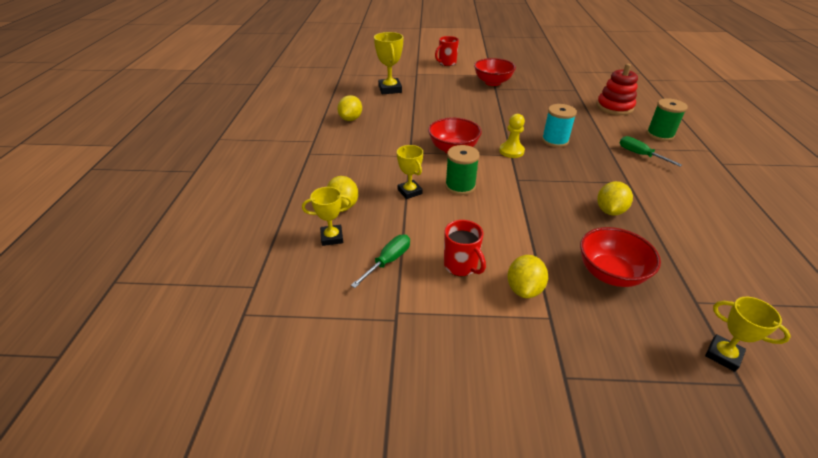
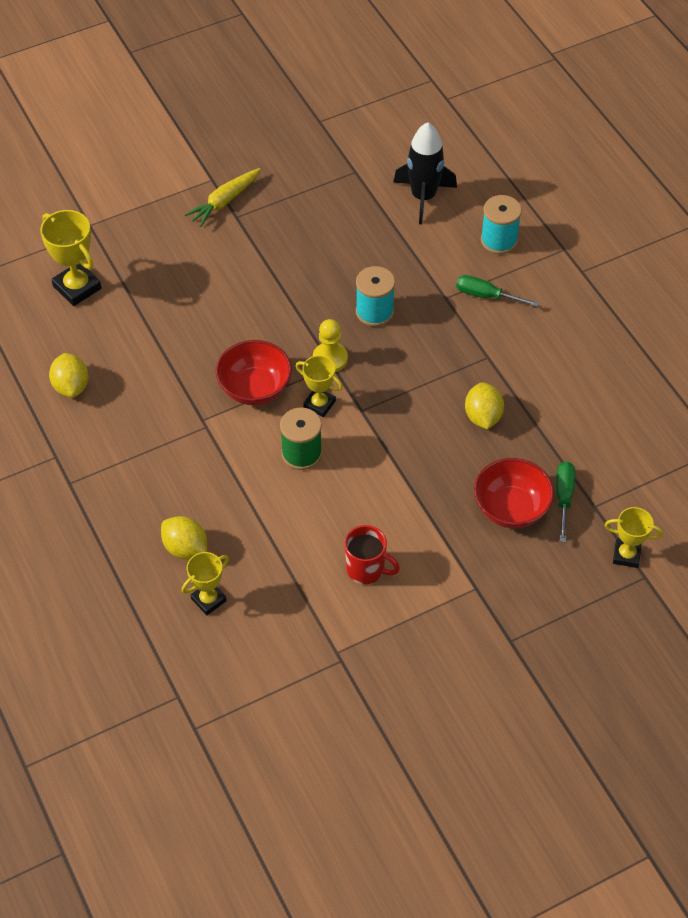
camera: 30 degrees left, 15 degrees up
(388, 261) = (290, 600): green screwdriver -> green screwdriver (563, 498)
(409, 192) = (248, 490): yellow trophy -> yellow trophy (319, 404)
(447, 63) = (120, 172): red mug -> none
(492, 82) = (224, 202): red bowl -> yellow carrot
(524, 289) = (439, 567): yellow lemon -> none
(614, 107) = (423, 197): red stacking toy -> black rocket
(660, 135) = (499, 240): green spool -> turquoise spool

